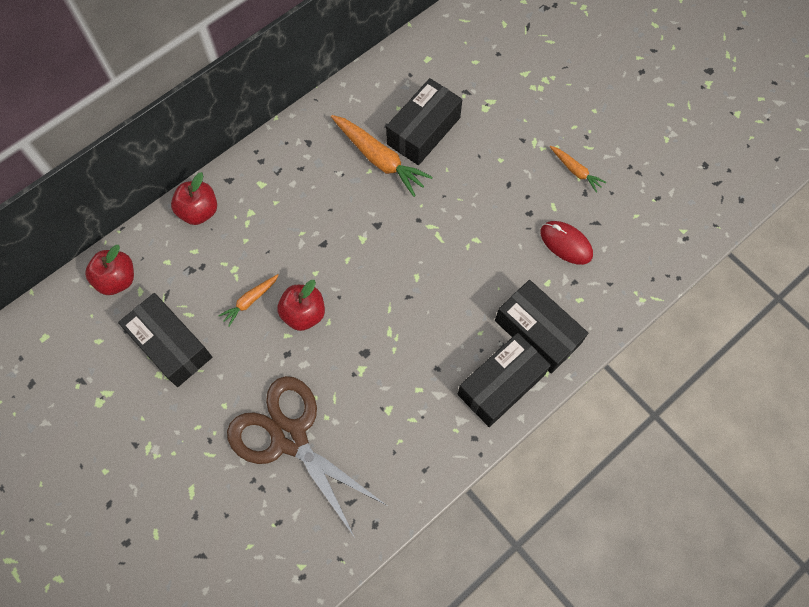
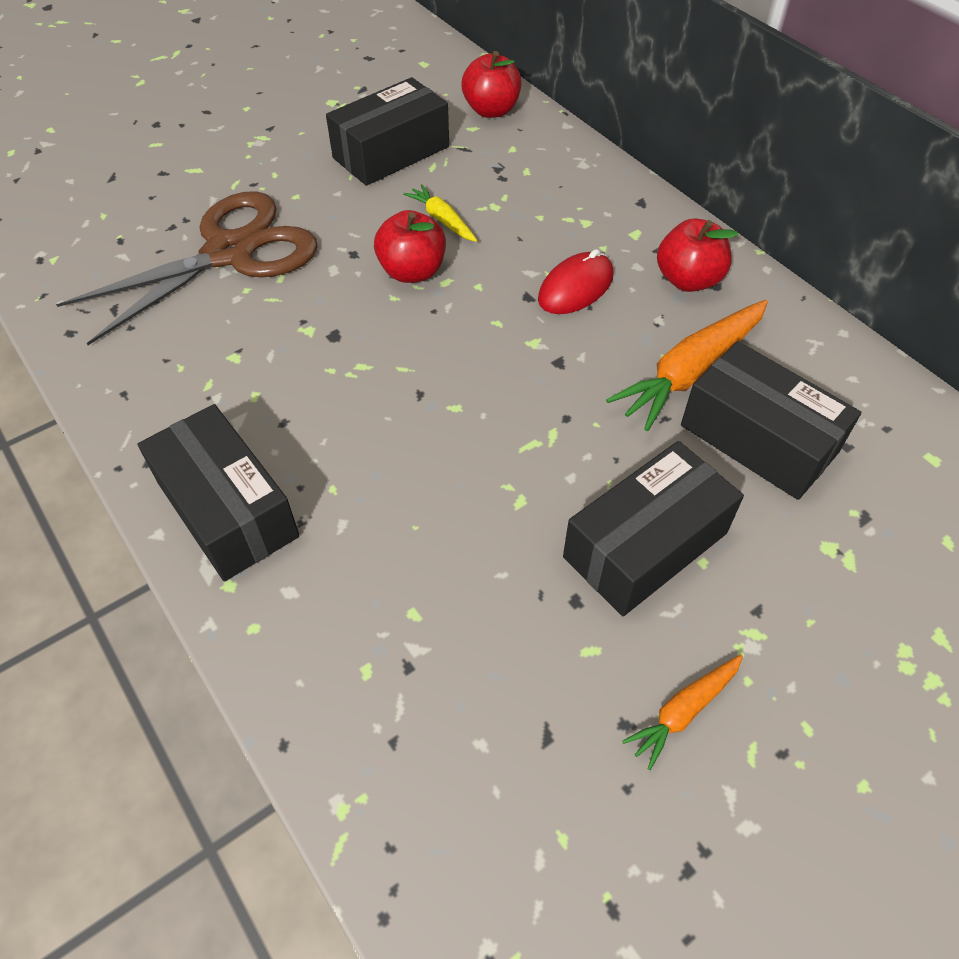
camera: 95 degrees right, 15 degrees down
(199, 211) = (589, 174): red apple -> red apple (688, 280)
(250, 301) = (442, 220): orange carrot -> yellow carrot
(537, 332) = (312, 581): black box -> black box (645, 545)
(566, 244) = (499, 662): red mouse -> red mouse (575, 288)

